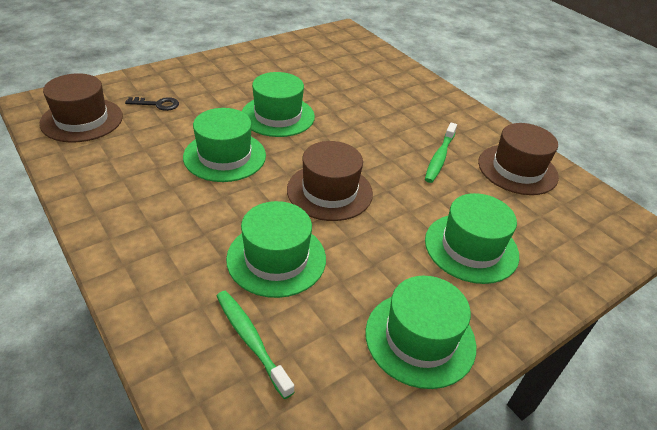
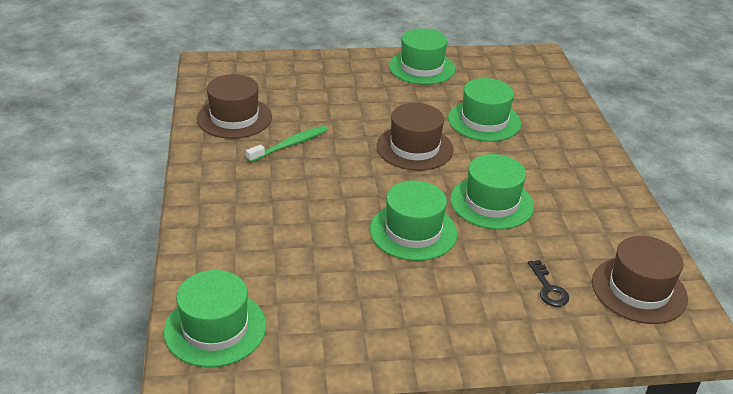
camera: 150 degrees left, 5 degrees down
(157, 104) = (548, 288): black key -> black key turned 135 degrees counterclockwise
(251, 341) = (519, 92): green toothbrush -> none
(471, 247) = (343, 89): green hat -> green hat (215, 328)

